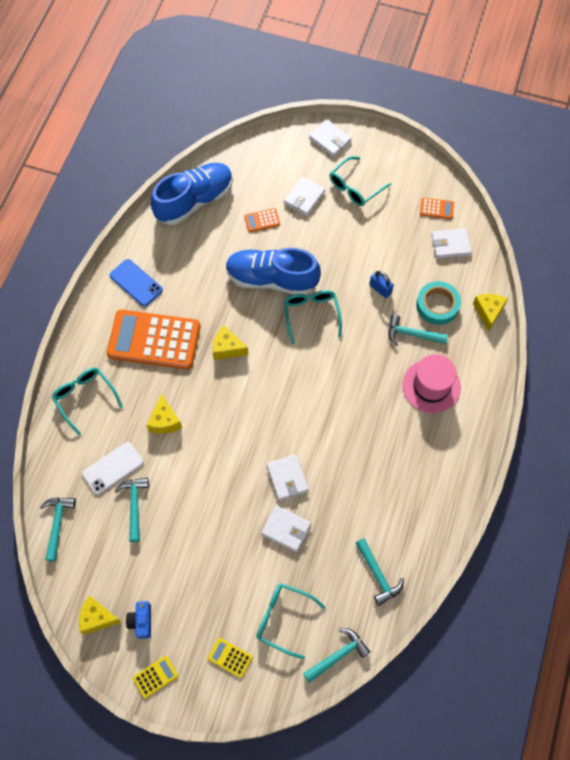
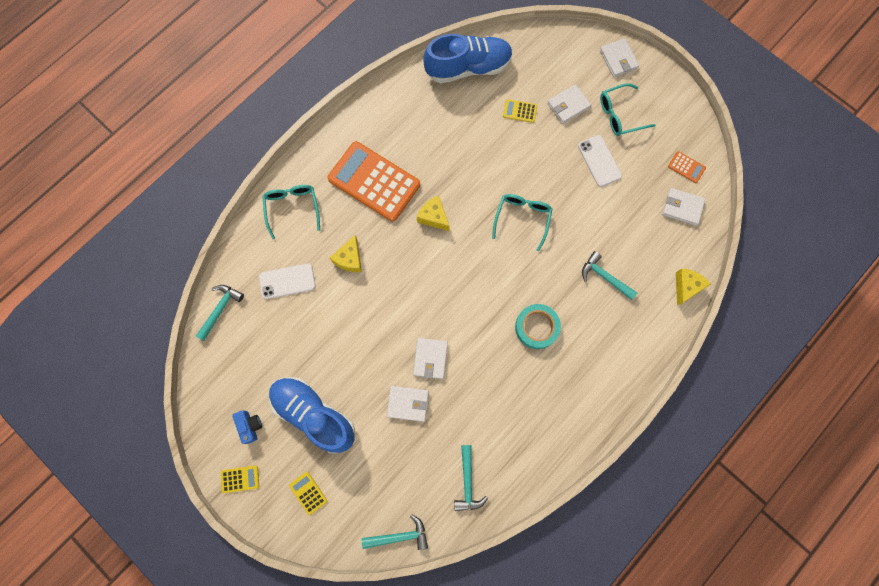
camera: 25 degrees right, 10 degrees up
(97, 618) = (216, 405): yellow cheese -> none
(134, 505) = (290, 322): turquoise hammer -> none
(136, 283) = (382, 122): blue phone -> none
(141, 621) = (250, 426): blue camera -> blue camera turned 135 degrees clockwise
(262, 220) = (520, 111): orange calculator -> yellow calculator
(272, 279) = (502, 170): blue shoe -> blue shoe (314, 414)
(284, 619) = (369, 482): turquoise glasses -> none
(286, 529) = (408, 404): white wallet -> white wallet turned 45 degrees counterclockwise
(356, 235) = (599, 161): none -> white phone
(380, 289) = (596, 222): blue padlock -> none
(431, 386) = (598, 333): pink hat -> none
(437, 305) = (641, 260): turquoise tape -> turquoise tape (536, 327)

